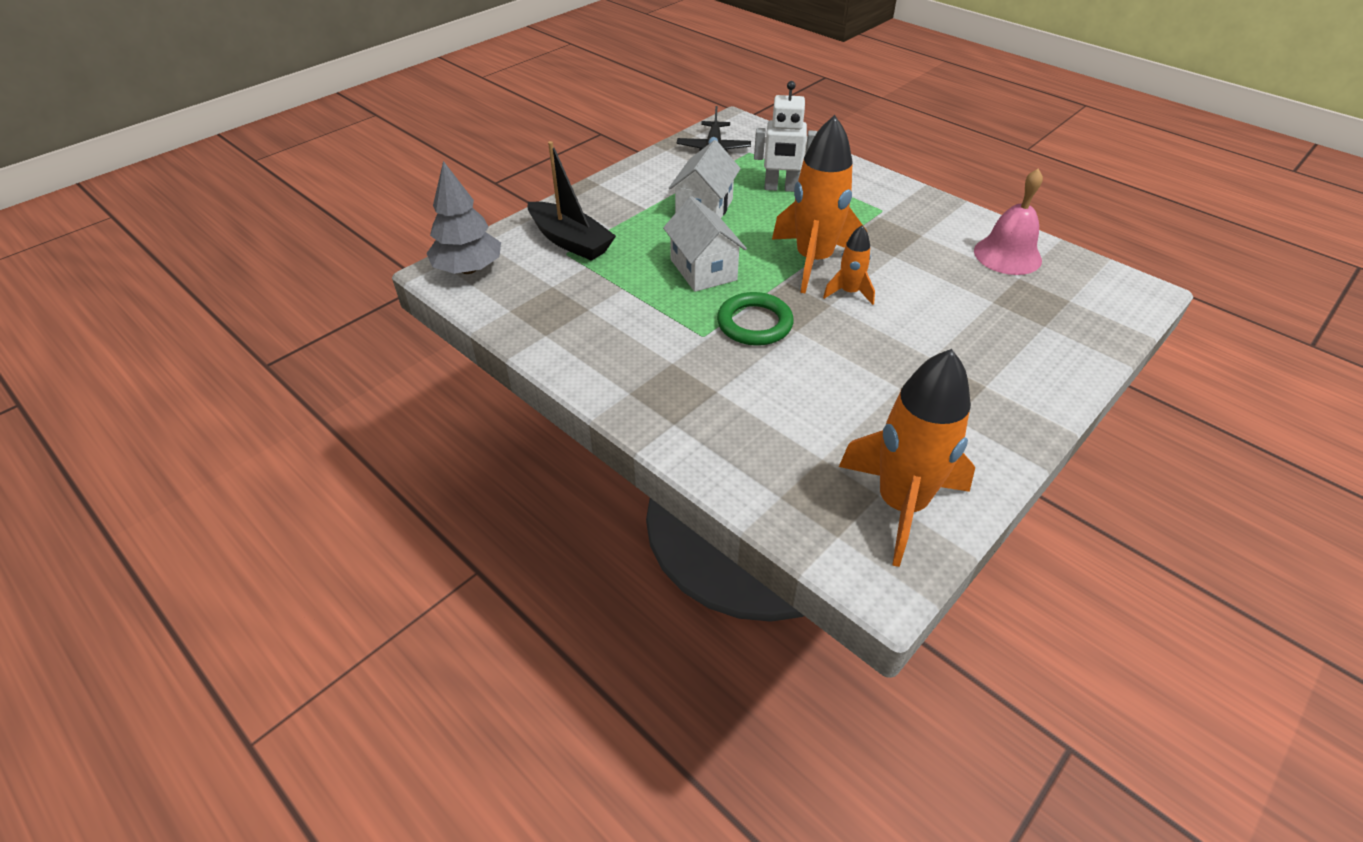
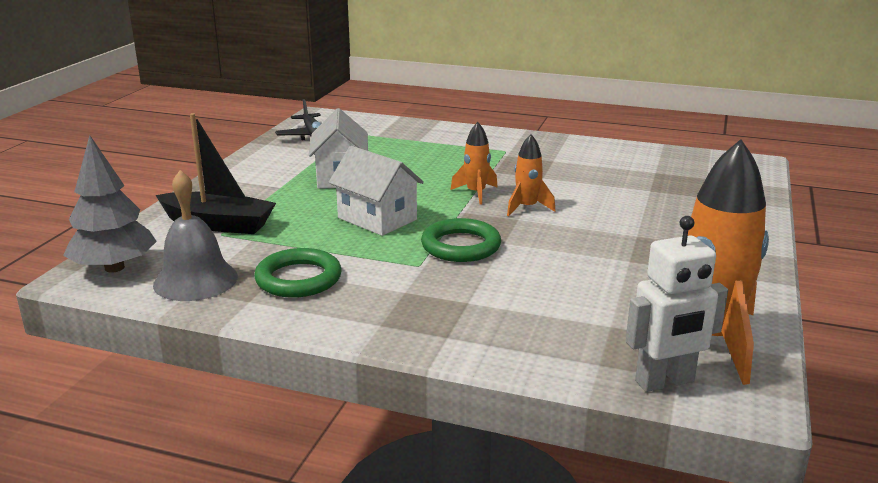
camera: 25 degrees left, 20 degrees down
(519, 300) = (195, 280): none -> grey bell
(596, 322) = (298, 279): none -> green ring
(781, 188) = (402, 151): white robot -> white robot (665, 382)
(813, 261) = (476, 193): orange rocket -> orange rocket, size x0.49
(1007, 255) = (633, 160): pink bell -> none

